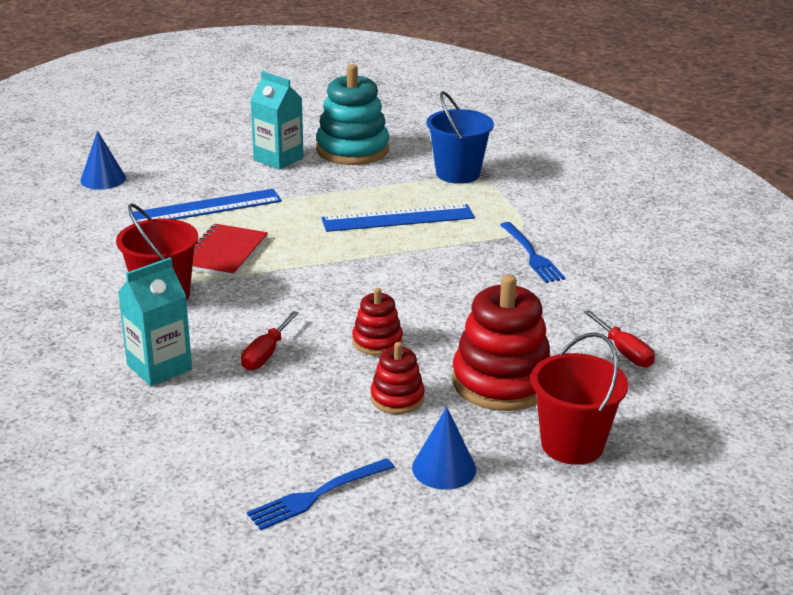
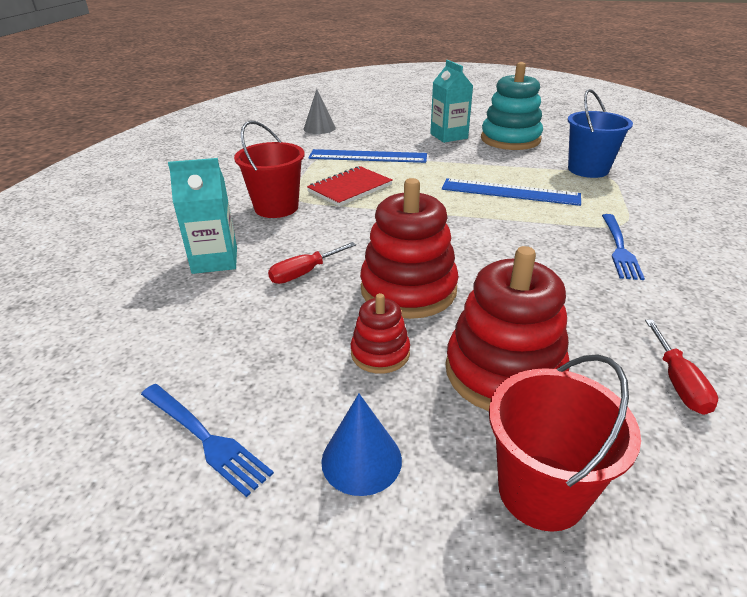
camera: 30 degrees right, 5 degrees up
(103, 179) = (319, 128): blue cone -> grey cone
(316, 496) = (206, 438): blue fork -> blue fork turned 135 degrees counterclockwise
(377, 341) = (408, 290): red stacking toy -> red stacking toy, size x1.89

